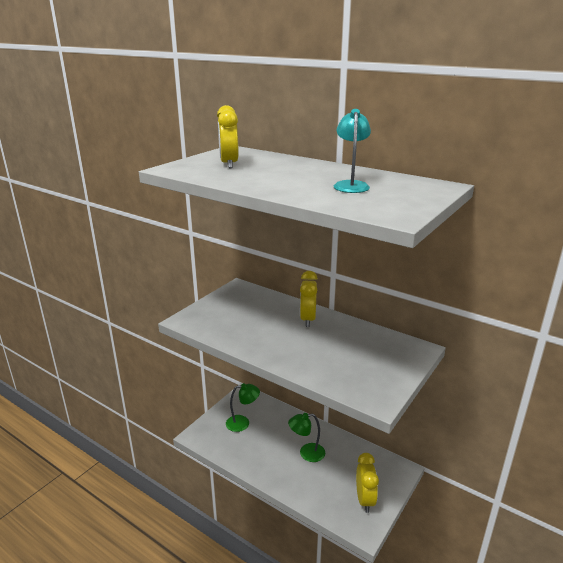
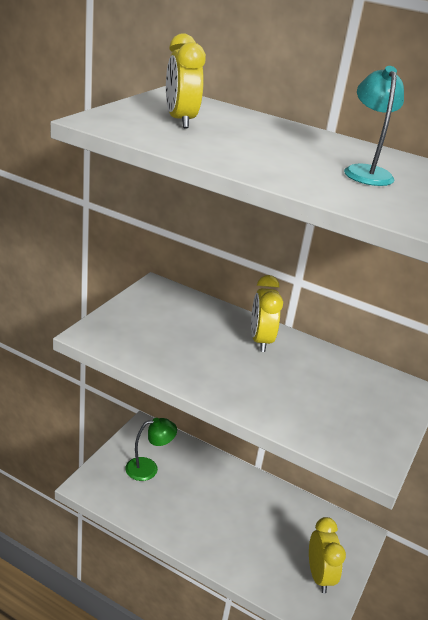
camera: 10 degrees left, 5 degrees up
(306, 453) = (238, 512): green lamp -> none

